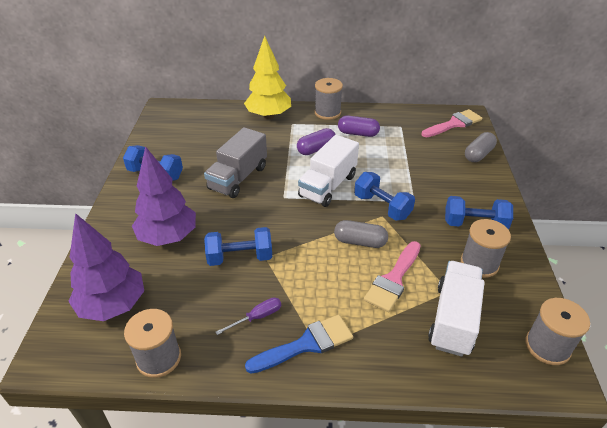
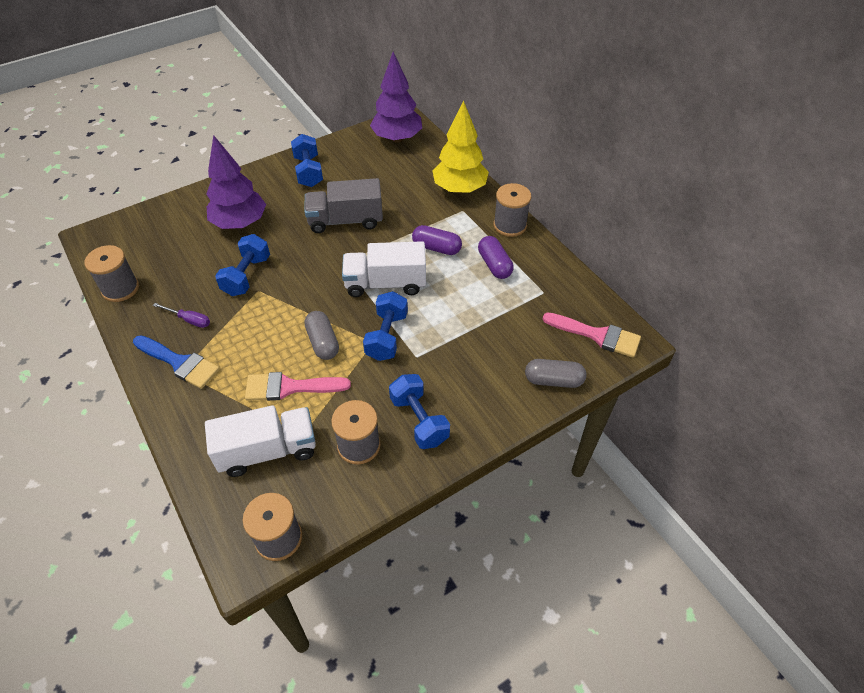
camera: 55 degrees right, 10 degrees up
(113, 305) = (152, 238): purple tree -> purple tree (397, 138)
(240, 257) = (246, 276): blue dumbbell -> blue dumbbell turned 60 degrees clockwise

